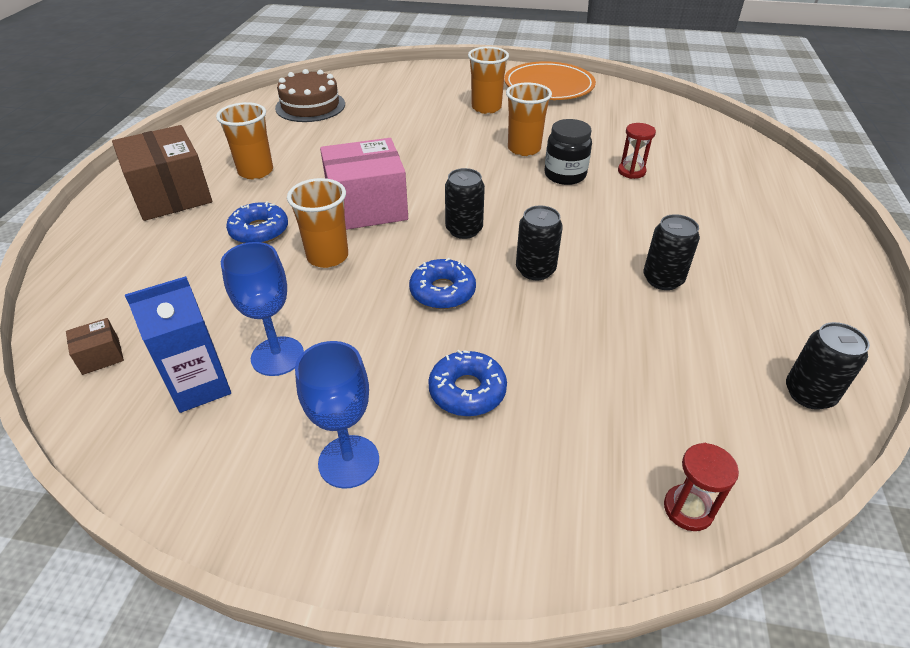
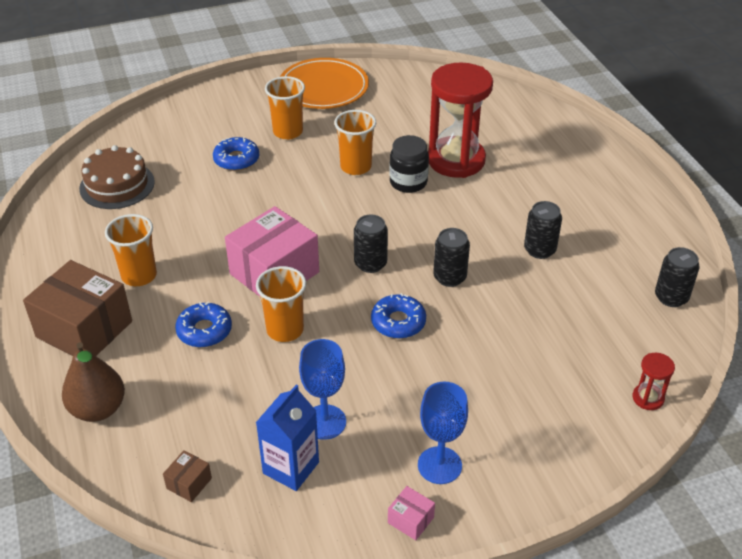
camera: 30 degrees left, 0 degrees up
(109, 259) = (98, 409): none -> brown pear
(257, 510) = (410, 520): none -> pink box
(467, 390) = (474, 386): blue donut -> blue donut (236, 159)
(631, 171) = (456, 160): red hourglass -> red hourglass, size x2.36

